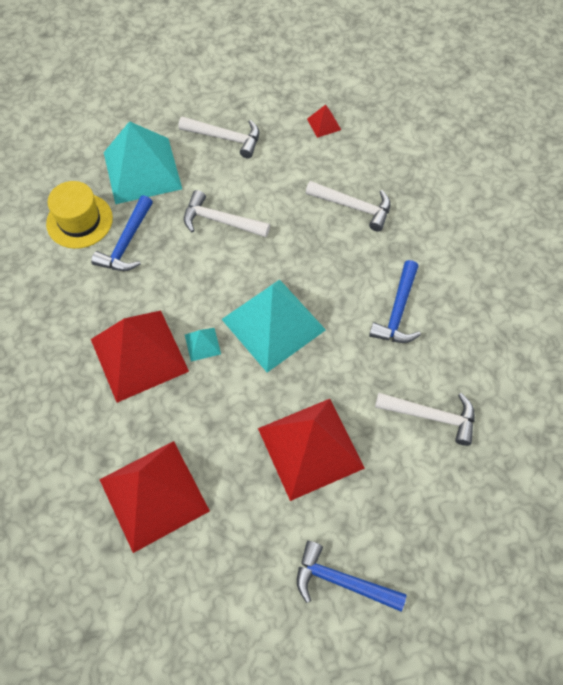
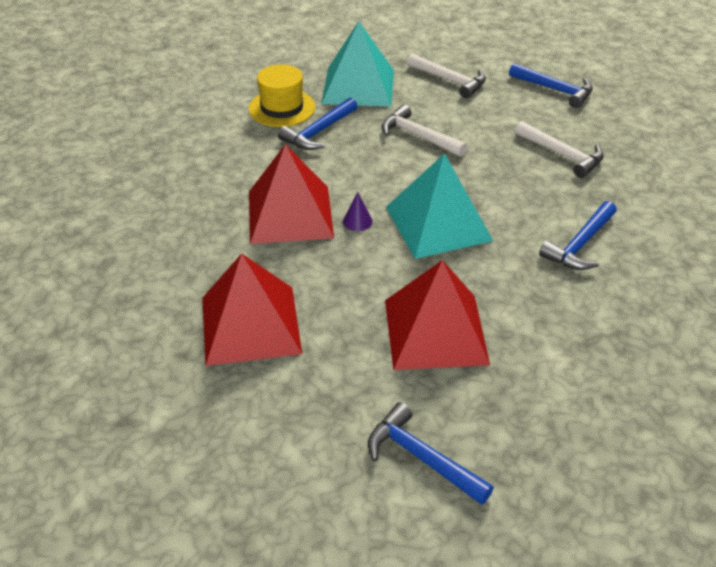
camera: 20 degrees right, 20 degrees down
(202, 344) = (357, 221): turquoise pyramid -> purple cone
(324, 124) = (555, 90): red pyramid -> blue hammer
(431, 416) = (586, 341): white hammer -> none

